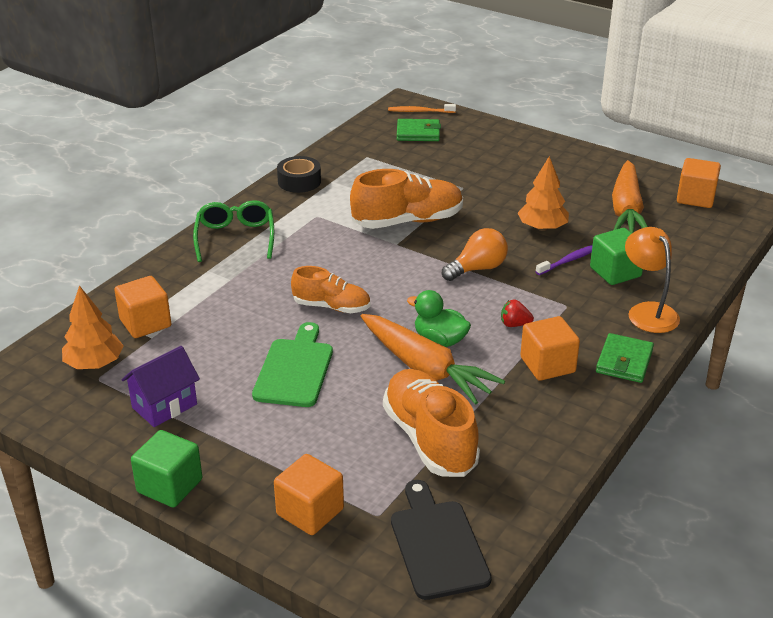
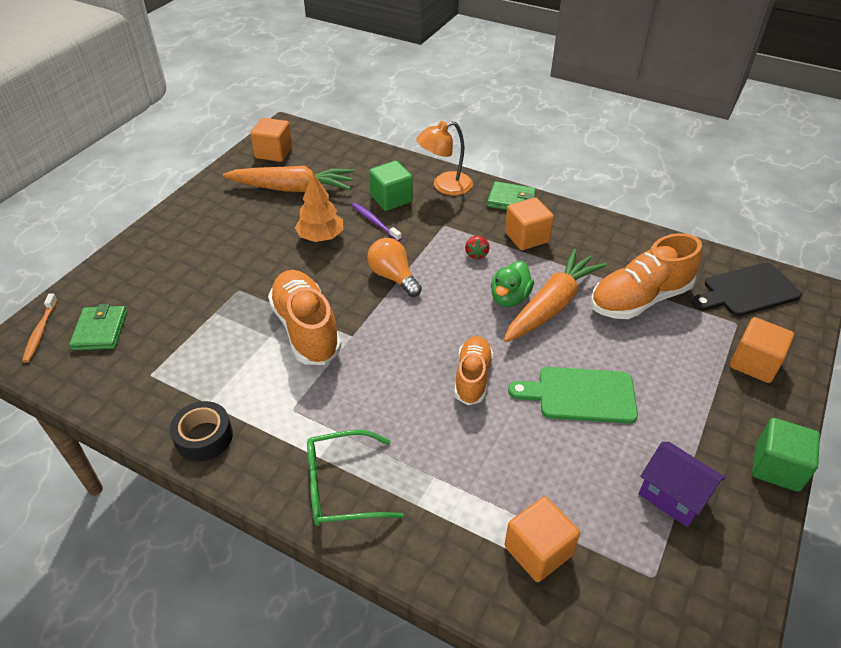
camera: 95 degrees left, 10 degrees up
(94, 364) = (629, 589): orange tree -> none

